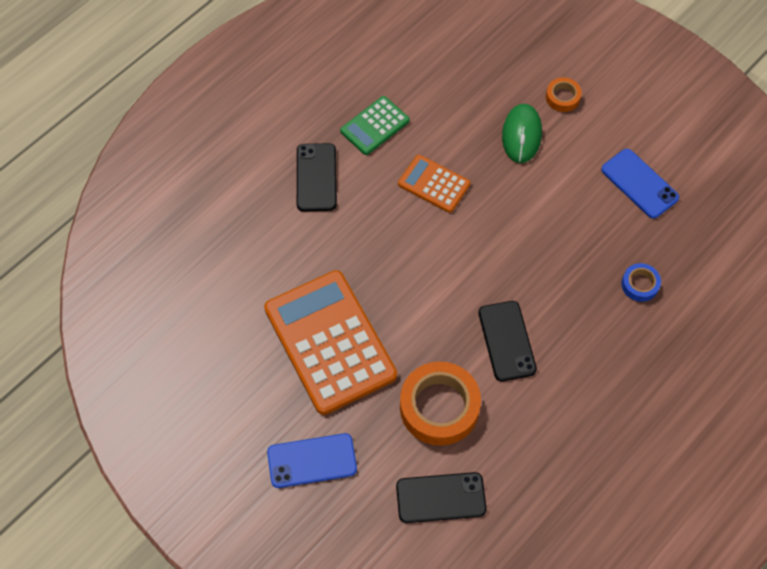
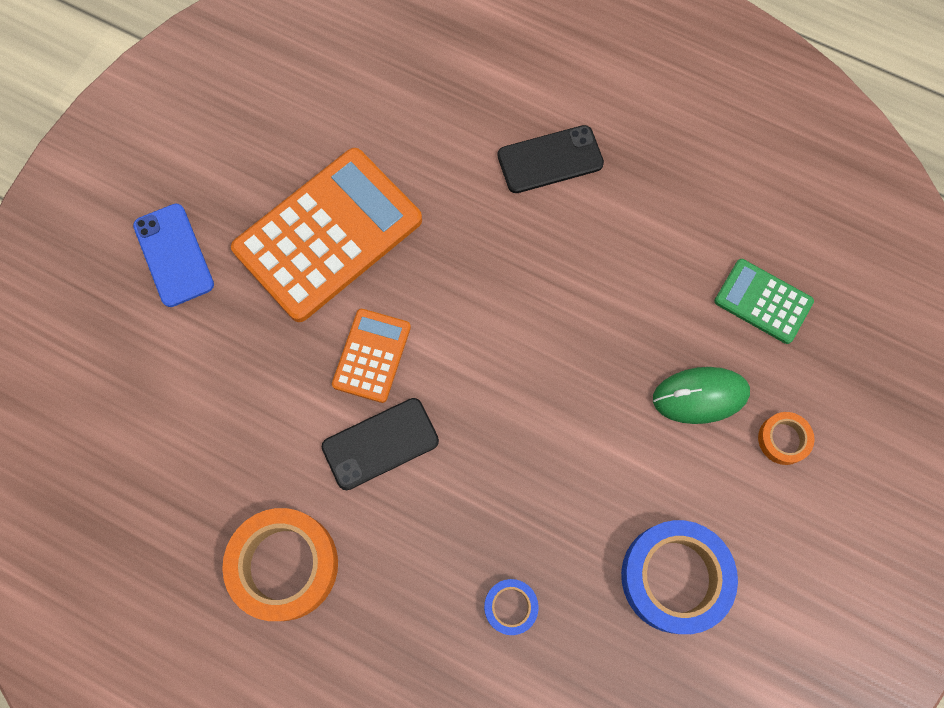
camera: 75 degrees right, 10 degrees up
(375, 126) = (649, 207): green calculator -> green calculator (763, 301)
(434, 184) = (585, 300): orange calculator -> orange calculator (372, 355)
(439, 407) = (270, 381): orange tape -> orange tape (284, 565)
(441, 498) = (154, 410): black phone -> none
(639, 184) = (674, 577): blue phone -> blue tape

